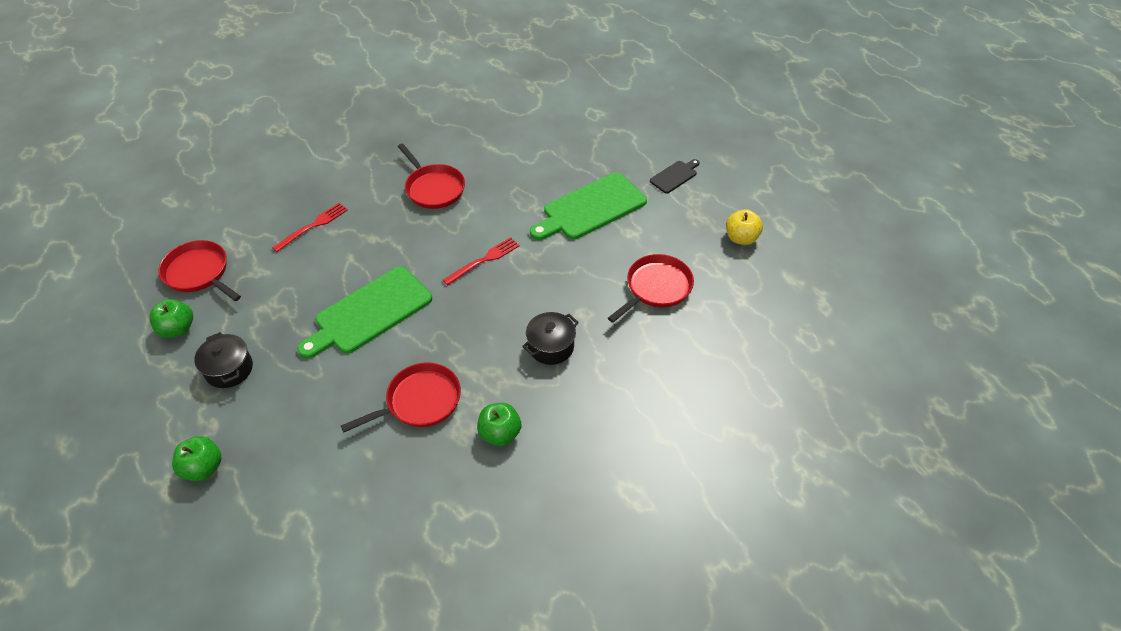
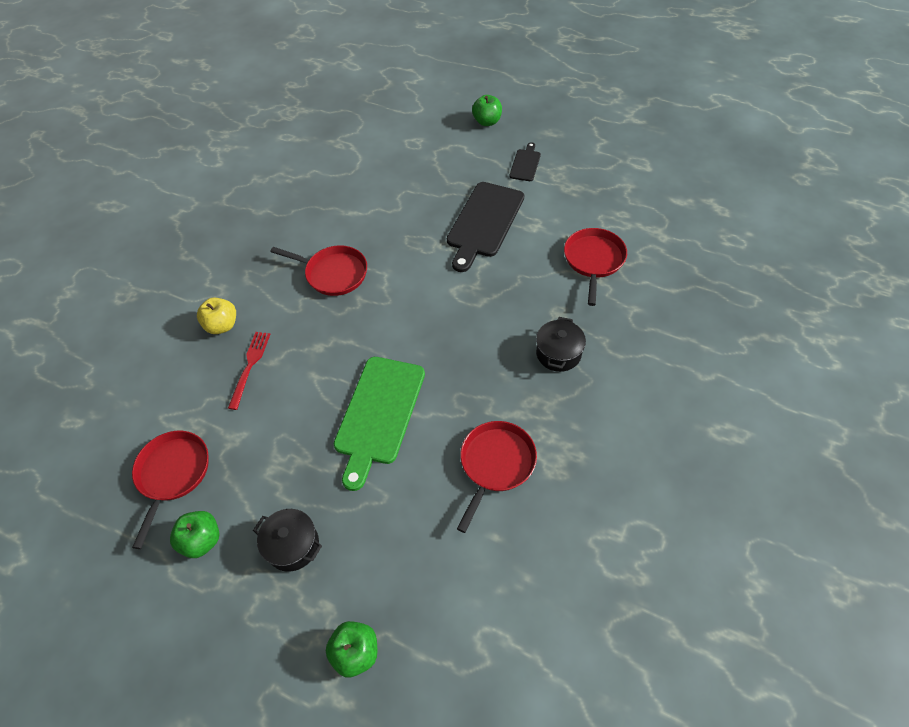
camera: 30 degrees left, 5 degrees up
(199, 273) = (173, 474): red pan -> red pan turned 90 degrees clockwise
(484, 260) = (437, 312): red fork -> none
(500, 433) = (585, 449): green apple -> green apple (487, 122)
(591, 208) = (484, 222): green cutting board -> black cutting board
(741, 238) = (618, 188): yellow apple -> yellow apple (222, 325)

